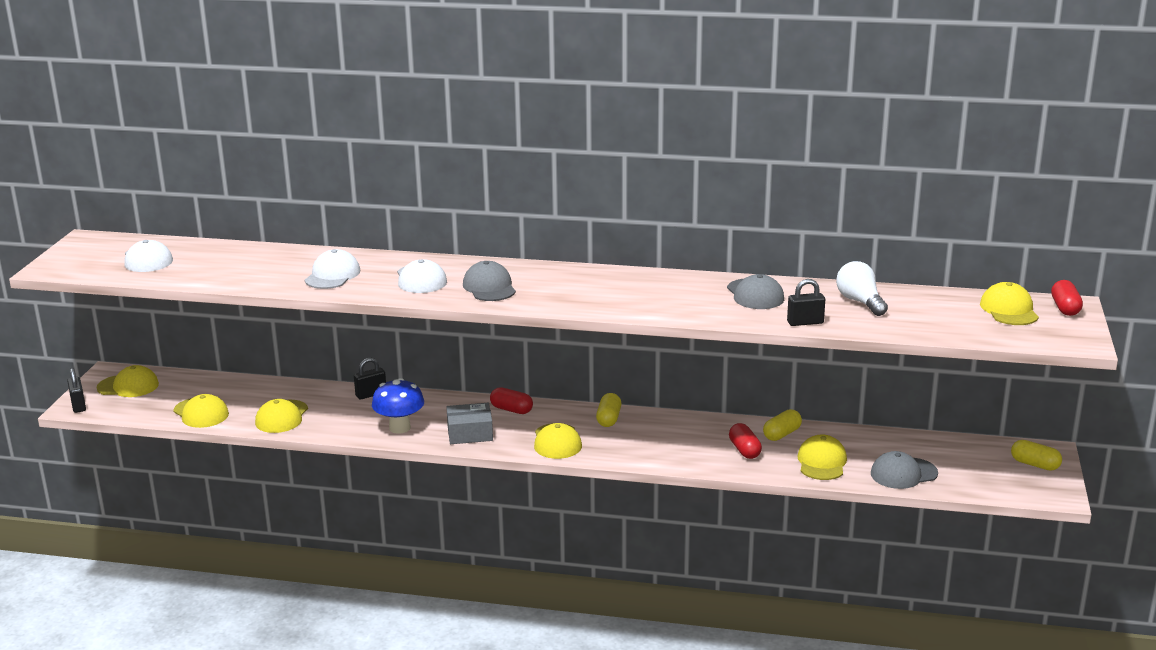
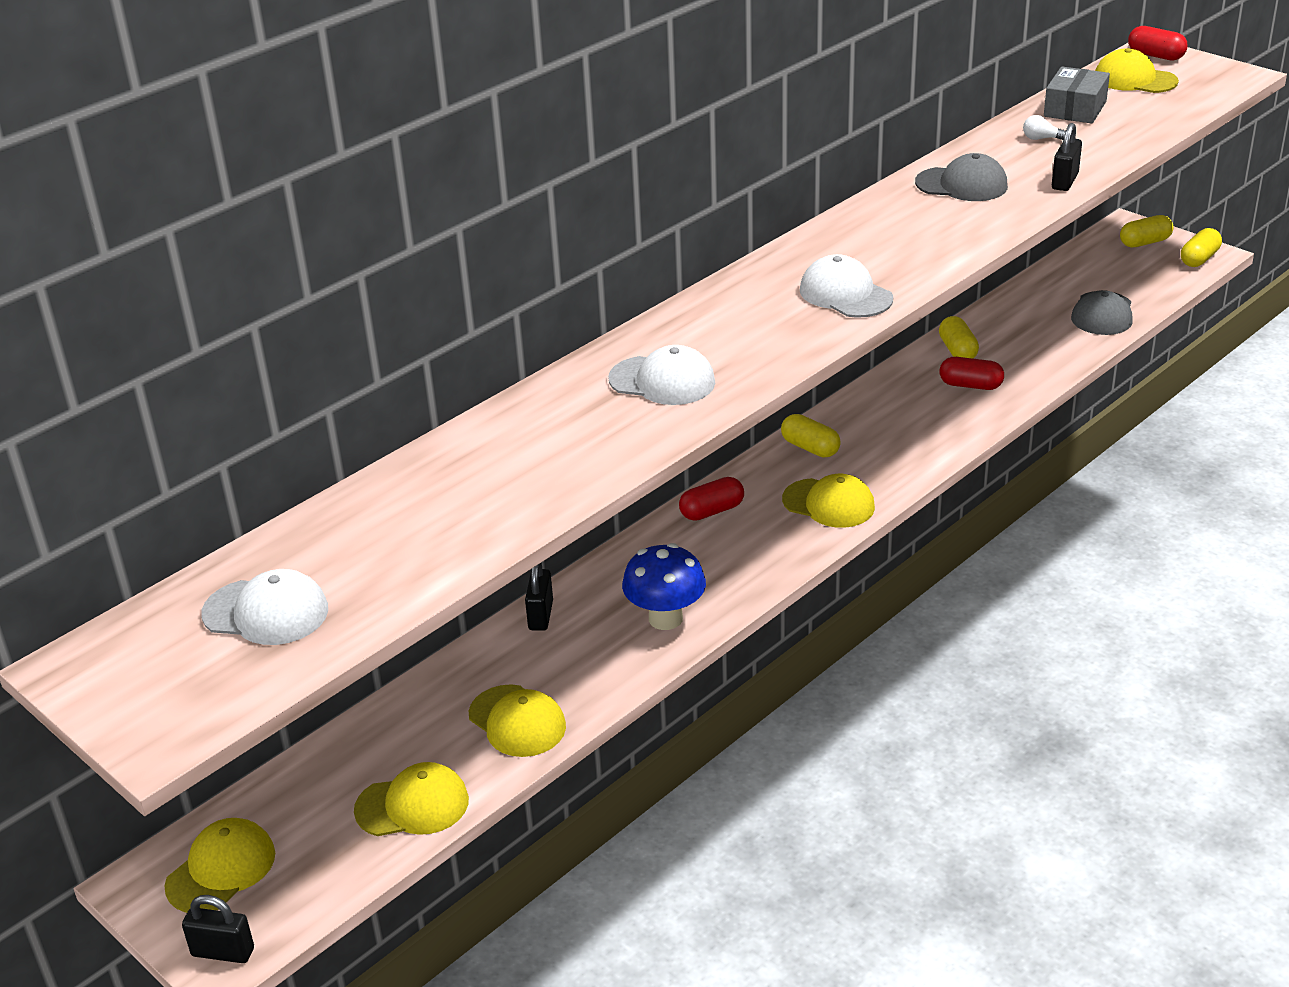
camera: 55 degrees left, 10 degrees up
(332, 275) = (561, 448): white cap -> white cap (845, 294)
(470, 433) = (740, 564): grey box -> grey box (1075, 109)
(489, 287) = (750, 338): grey cap -> none
(822, 462) = (1039, 349): yellow cap -> none
(860, 302) = (1041, 138): white light bulb -> white light bulb, size x0.50
(1043, 492) = (1199, 259): none -> yellow capsule

